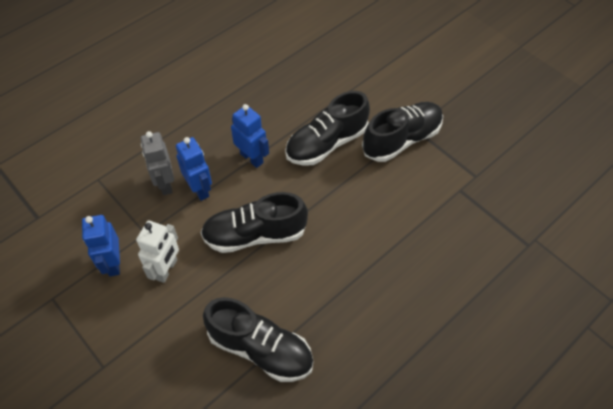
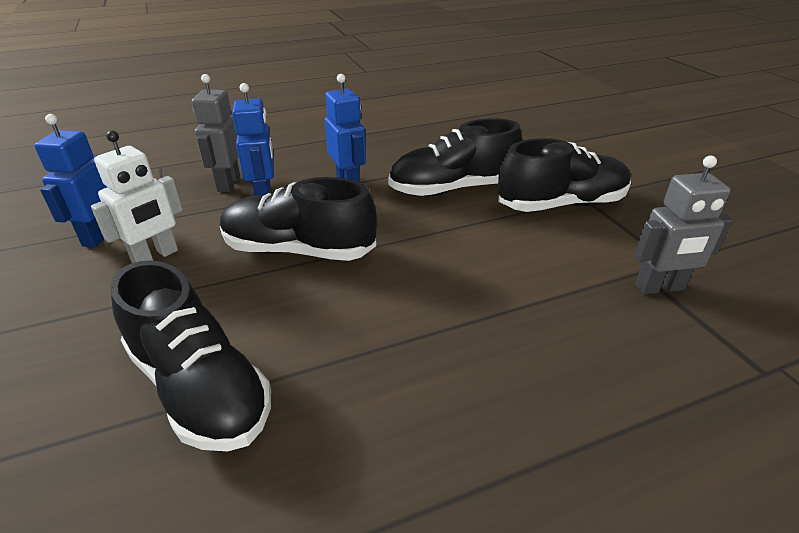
camera: 20 degrees right, 20 degrees down
(472, 200) = (659, 288): none -> grey robot

